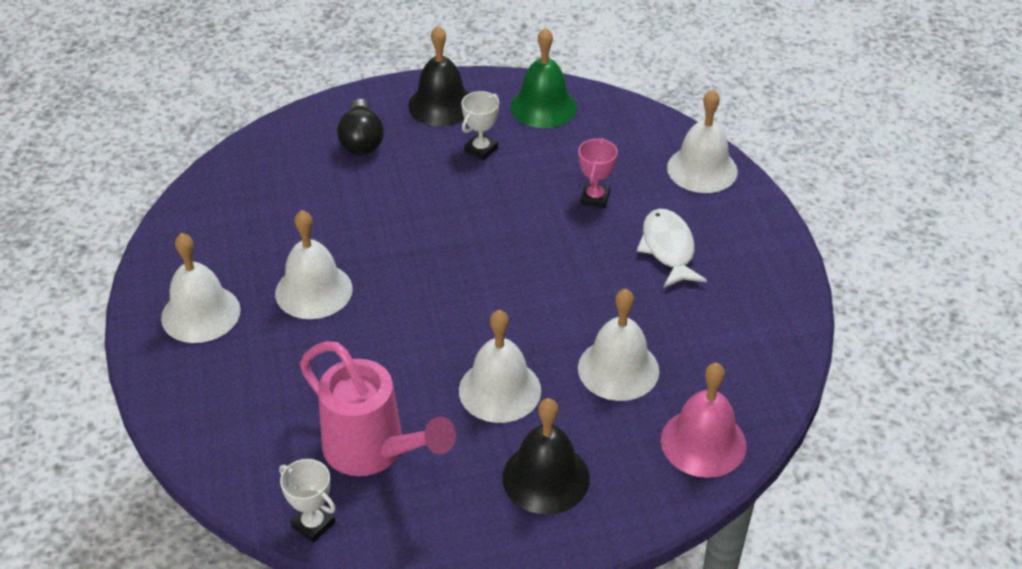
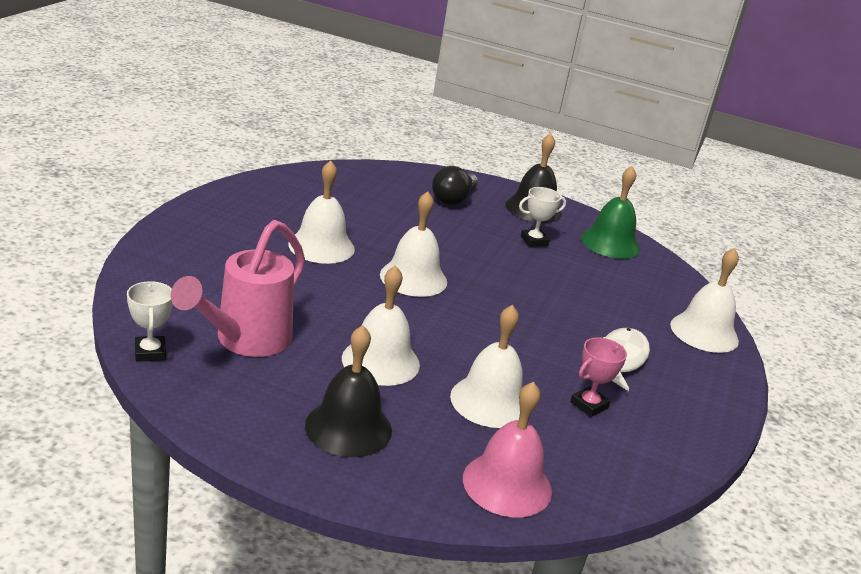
camera: 30 degrees right, 15 degrees down
(200, 313) = (235, 220): white bell -> white bell (413, 278)
(374, 451) = (245, 341): pink watering can -> pink watering can turned 45 degrees clockwise
(595, 198) = (592, 304): pink trophy -> pink trophy (589, 405)

